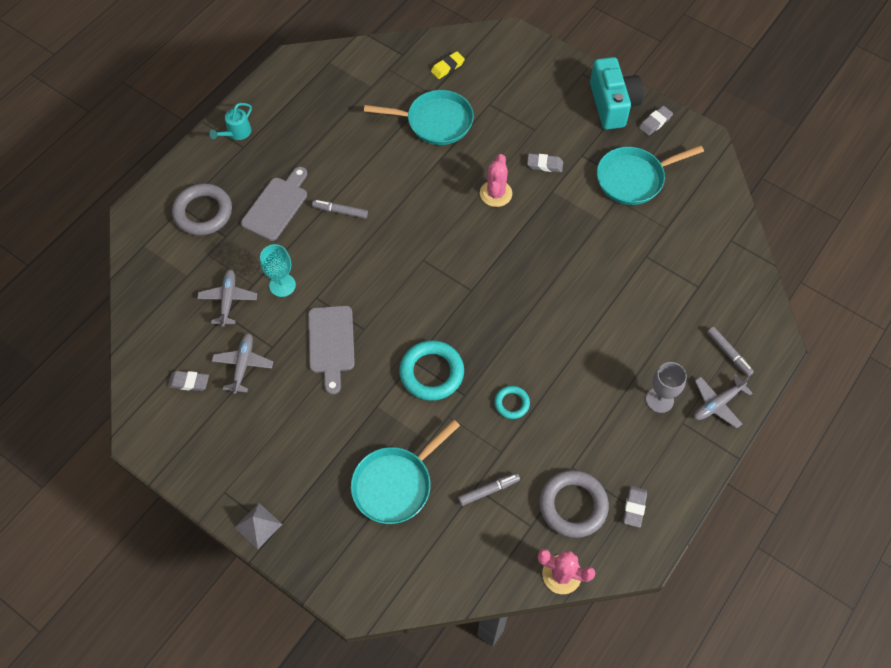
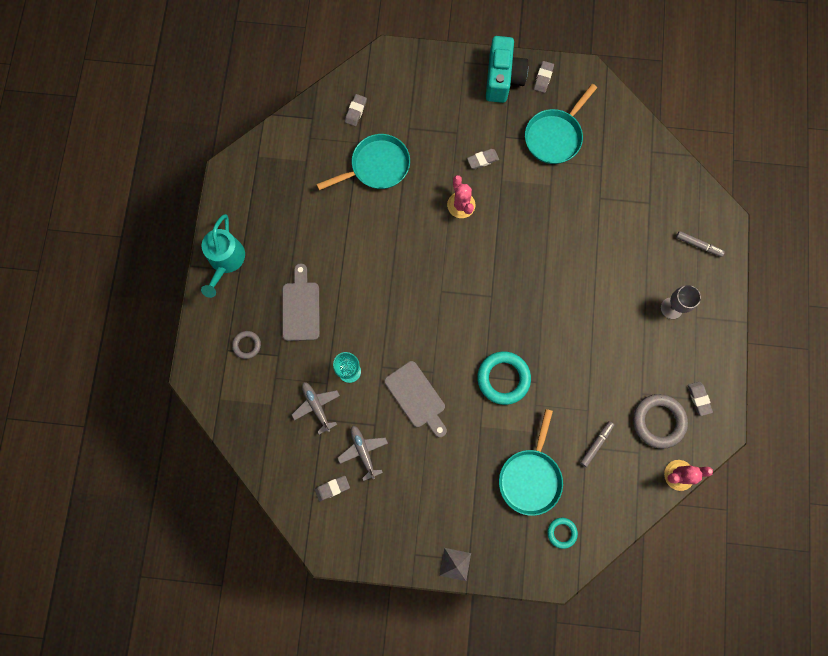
camera: 30 degrees left, 15 degrees up
(203, 212) = (247, 345): grey ring -> grey ring, size x0.54
(236, 133) = (225, 261): turquoise watering can -> turquoise watering can, size x1.70
(340, 211) = (353, 285): grey marker -> none
(447, 67) = (356, 111): yellow eraser -> grey eraser
(511, 403) = (573, 369): turquoise ring -> turquoise ring (561, 532)
(612, 104) = (503, 78): turquoise camera -> turquoise camera turned 45 degrees clockwise
(717, 404) = (711, 289): grey plane -> none

